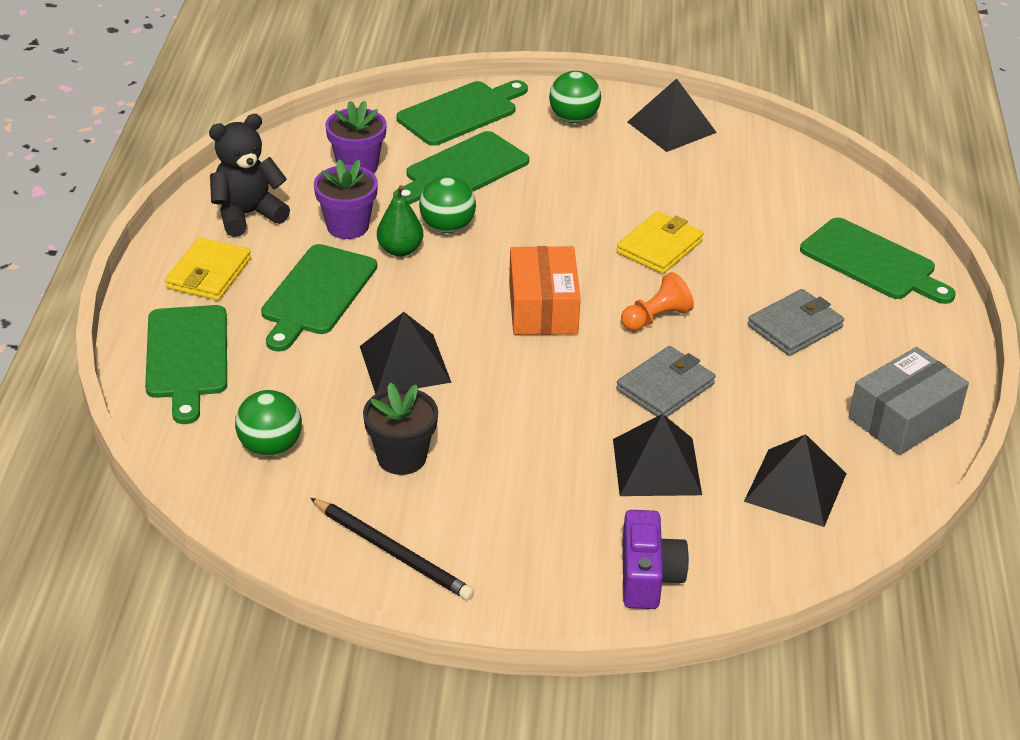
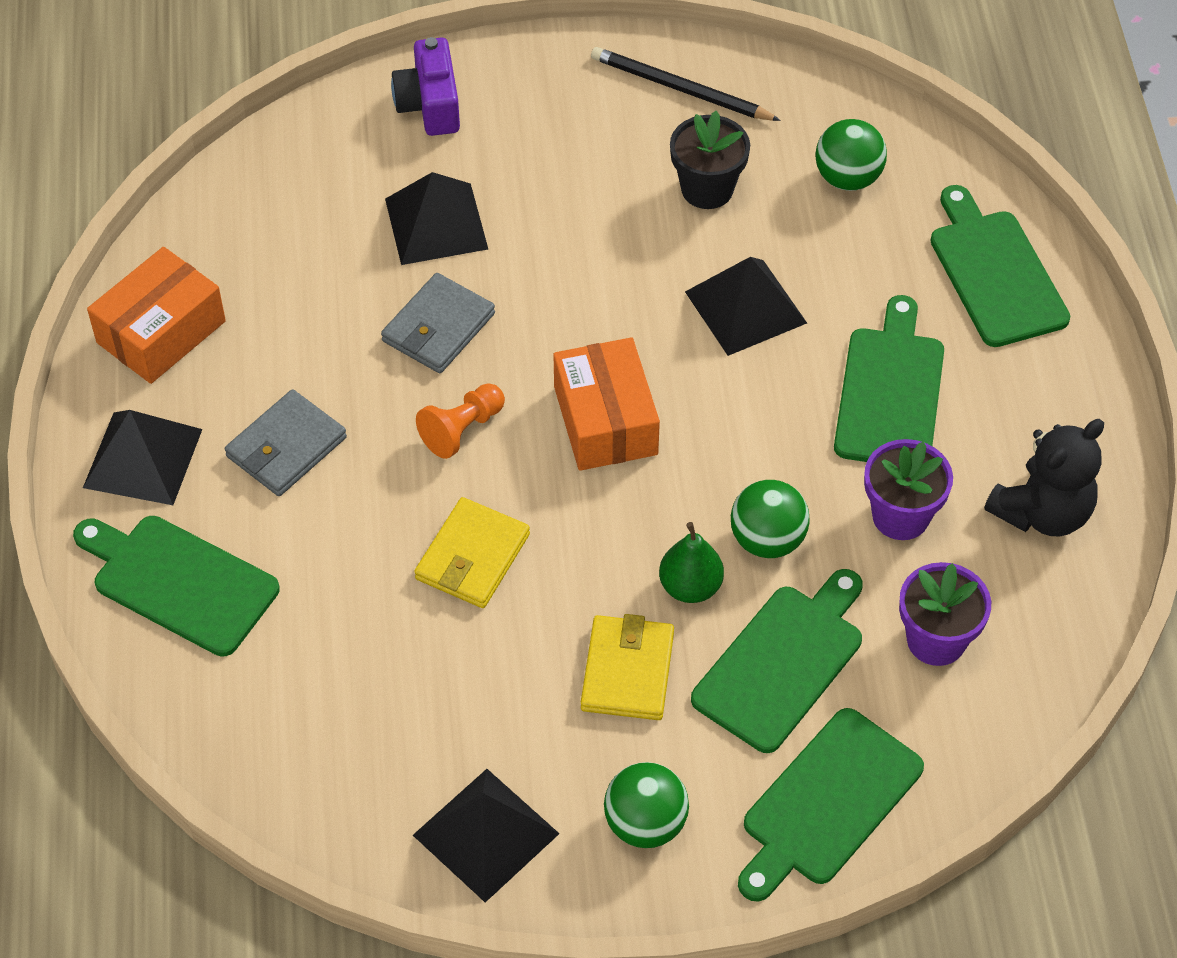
camera: 170 degrees right, 15 degrees up
(209, 273) = (1037, 400): yellow wallet -> yellow wallet (627, 671)
(400, 250) = (815, 485): green pear -> green pear (690, 586)
(795, 487) = (286, 224): black pyramid -> black pyramid (143, 458)
(903, 418) = (161, 332): grey box -> orange box

